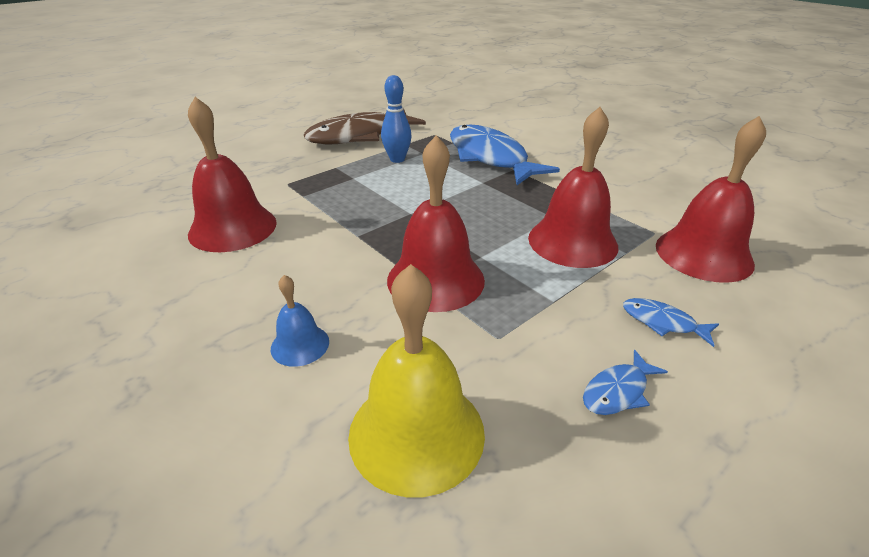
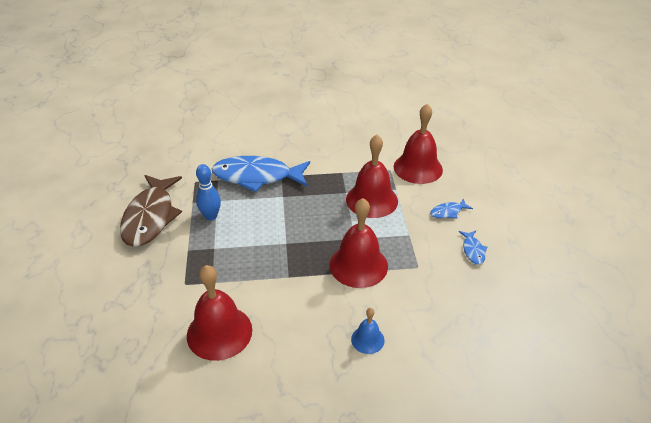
camera: 55 degrees left, 5 degrees up
(416, 432) = (452, 321): yellow bell -> none

